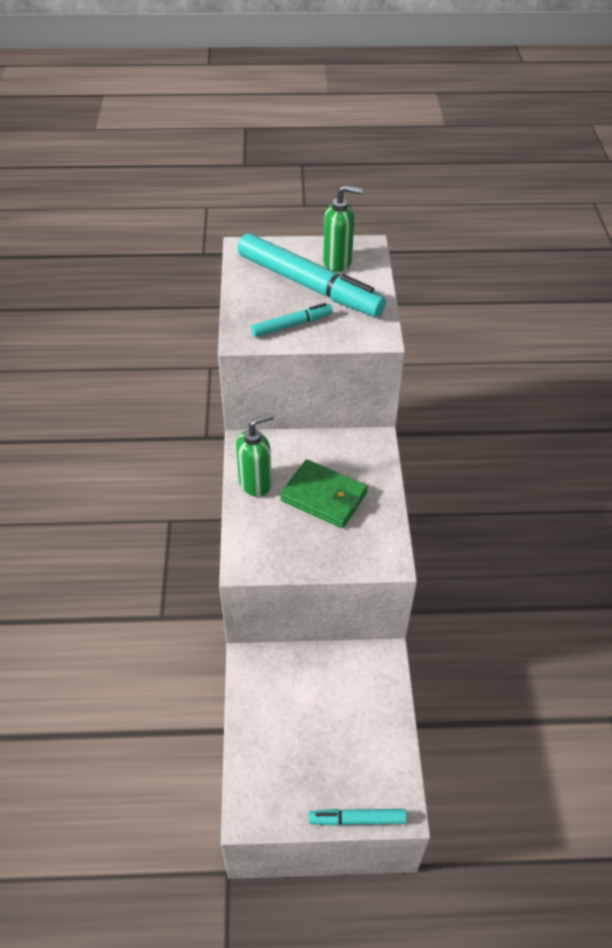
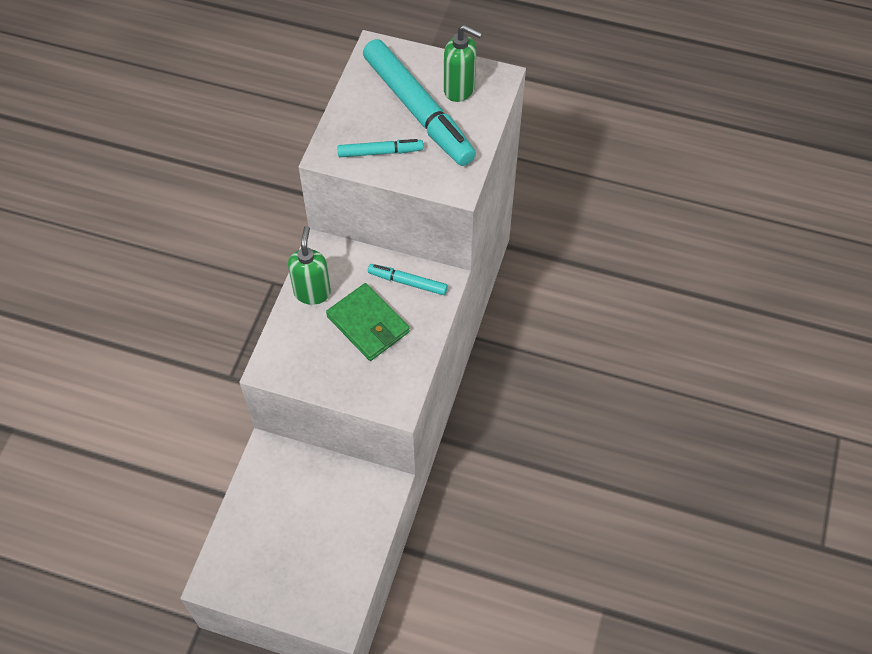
camera: 20 degrees right, 10 degrees up
(255, 483) = (312, 292): green soap dispenser -> green soap dispenser turned 75 degrees counterclockwise
(357, 819) = (298, 618): turquoise marker -> turquoise marker (407, 282)

